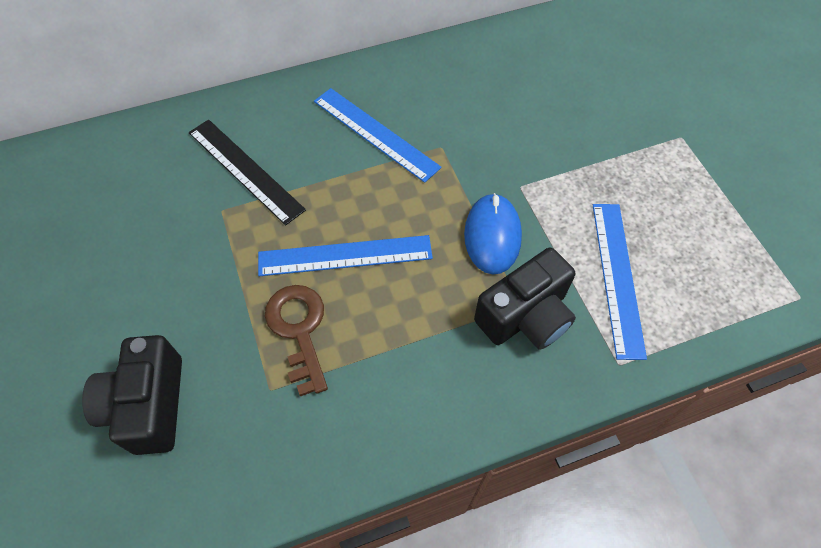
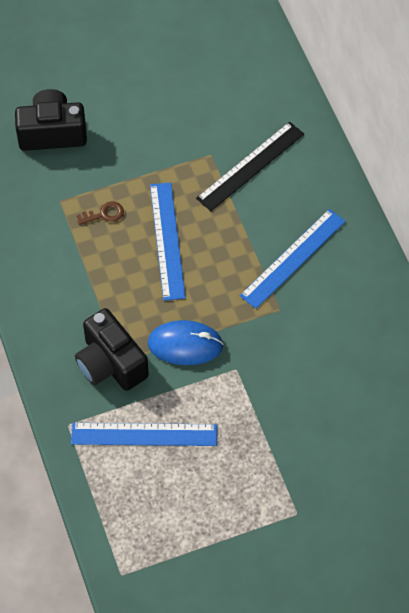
camera: 90 degrees right, 0 degrees up
(299, 330) = (104, 214): brown key -> brown key, size x0.54

